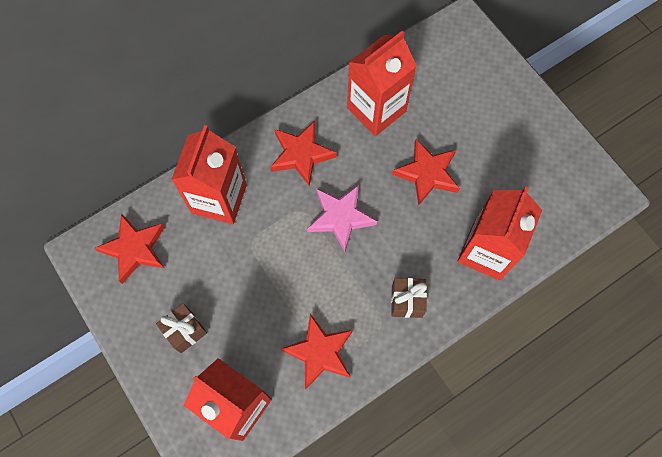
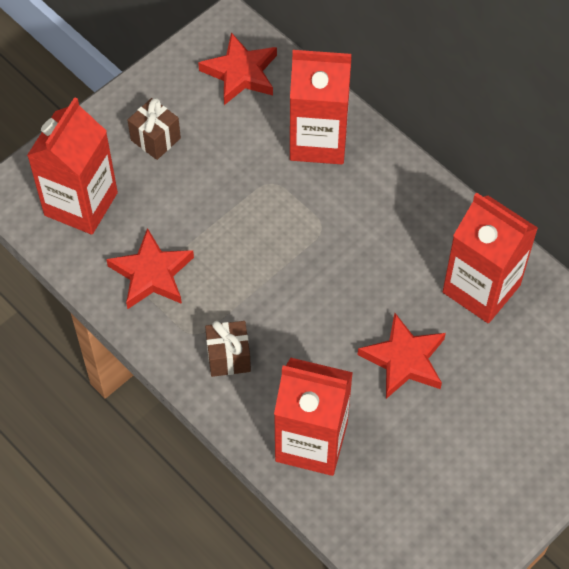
camera: 80 degrees right, 10 degrees down
(301, 154) = (396, 215): red star -> none
(340, 217) = (322, 270): pink star -> none

